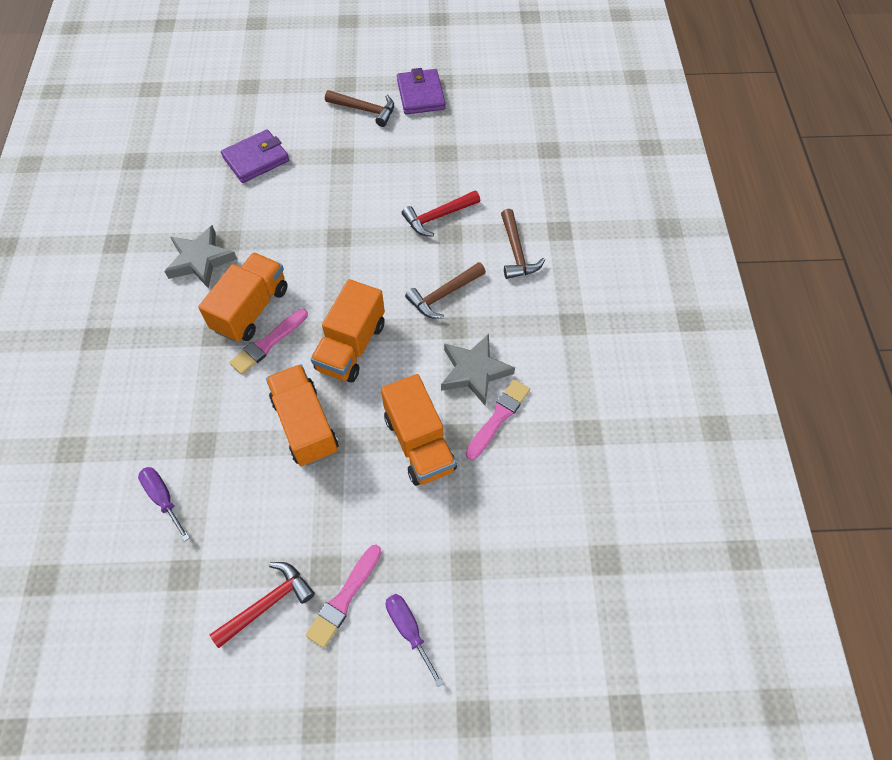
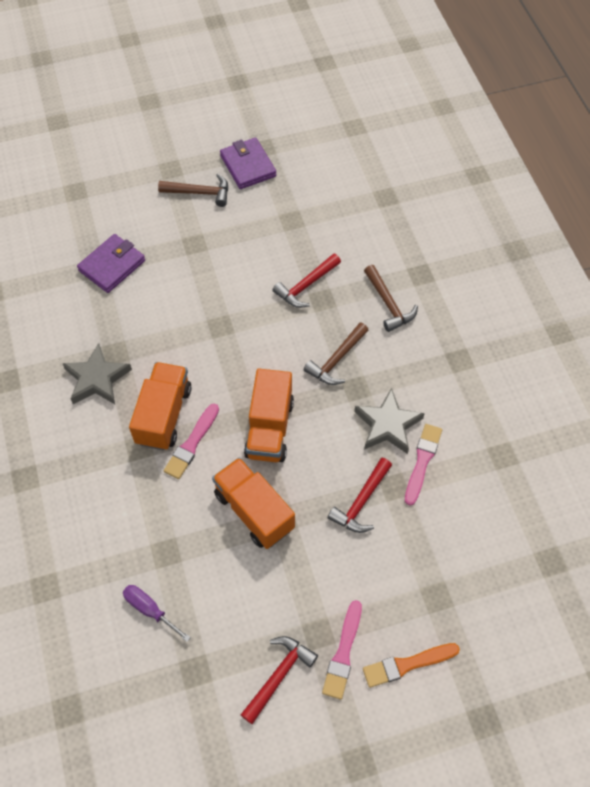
camera: 15 degrees left, 0 degrees up
(409, 630) = (407, 664): purple screwdriver -> orange brush
(419, 443) = (361, 501): orange truck -> red hammer

